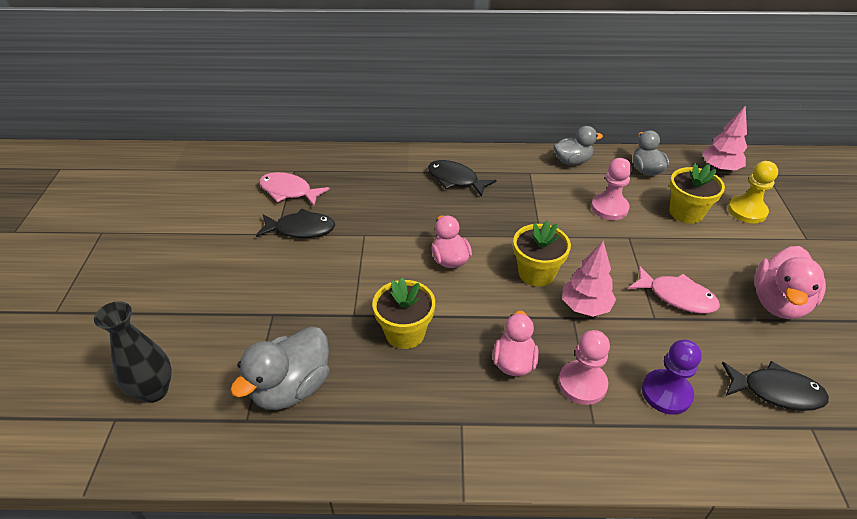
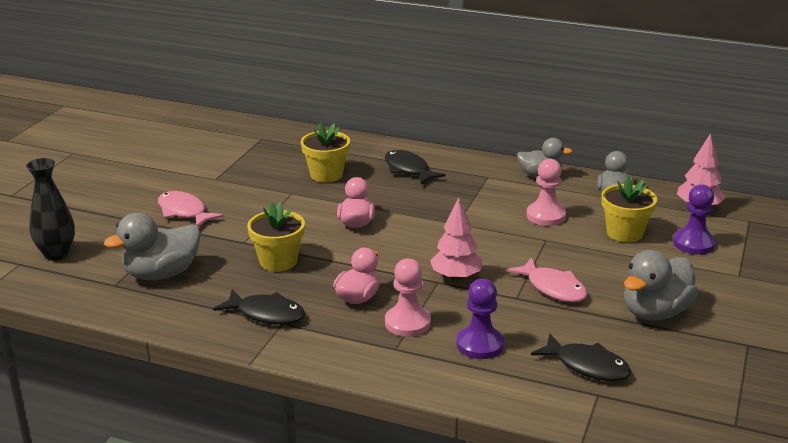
camera: 20 degrees right, 15 degrees down
(289, 191) = (246, 152): pink fish -> pink fish (184, 212)
(301, 229) = (238, 179): black fish -> black fish (266, 314)
(536, 273) = (429, 247): yellow flower pot -> yellow flower pot (326, 175)
(747, 211) = (693, 243): yellow pawn -> purple pawn
(778, 303) = (655, 312): pink duck -> grey duck

